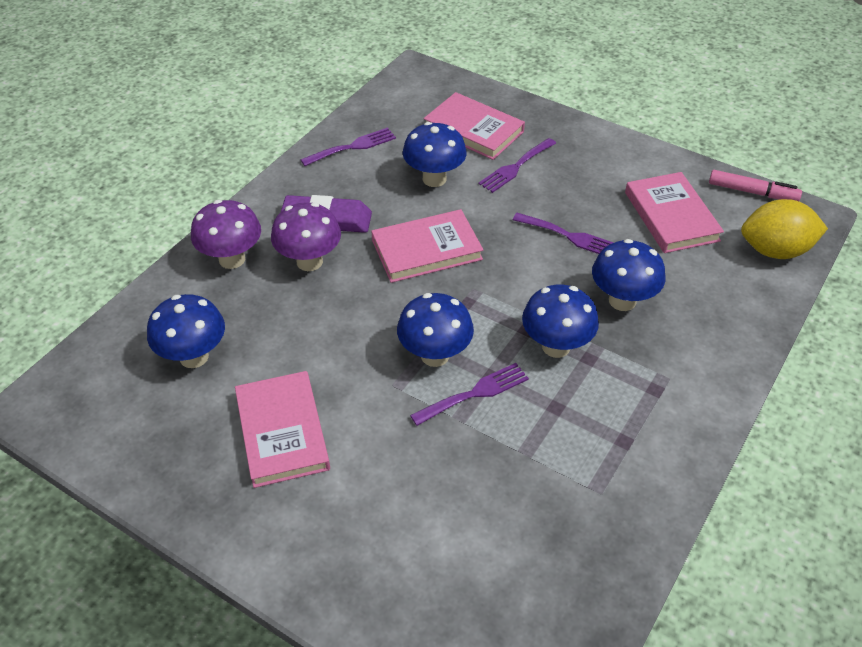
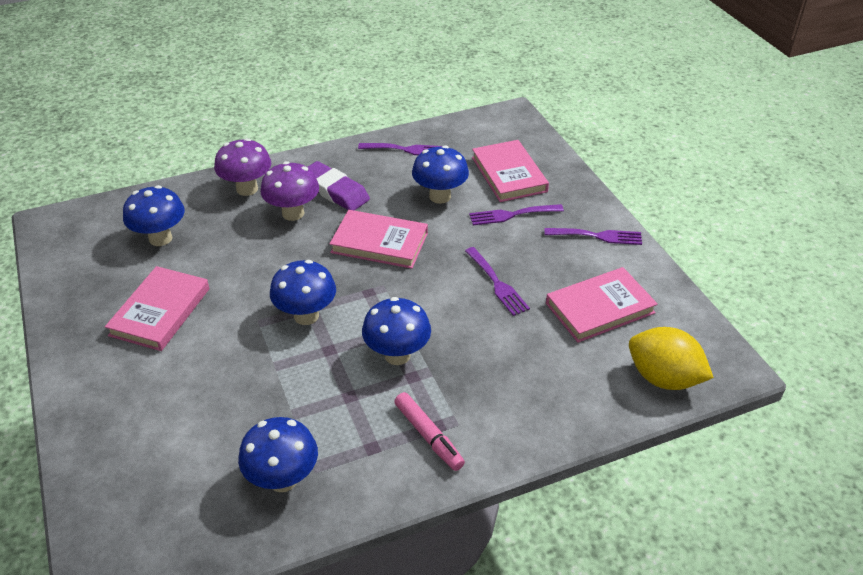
camera: 35 degrees right, 5 degrees down
(474, 393) = (304, 355): purple fork -> purple fork (597, 236)
(622, 300) = (485, 350): blue mushroom -> blue mushroom (283, 479)
(671, 216) = (600, 308): pink book -> pink book turned 45 degrees clockwise
(752, 192) = (697, 323): pink marker -> pink marker (428, 436)

